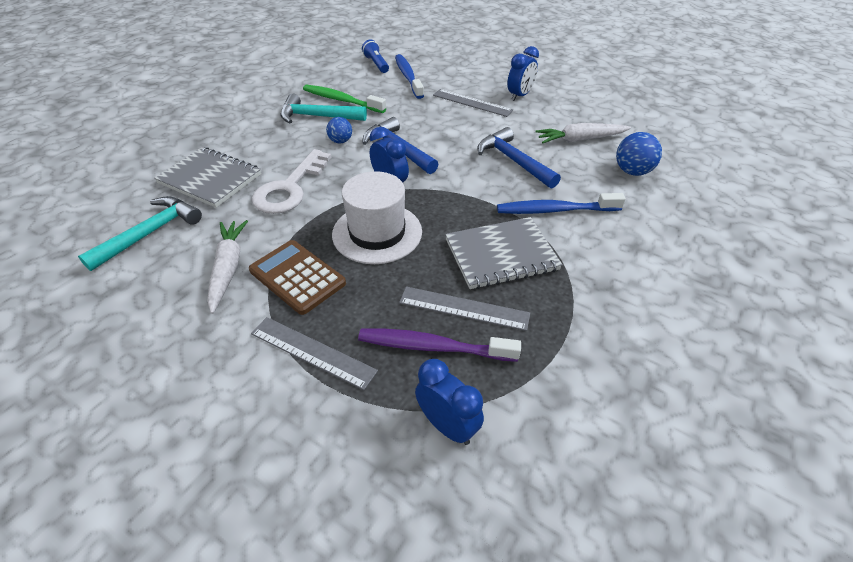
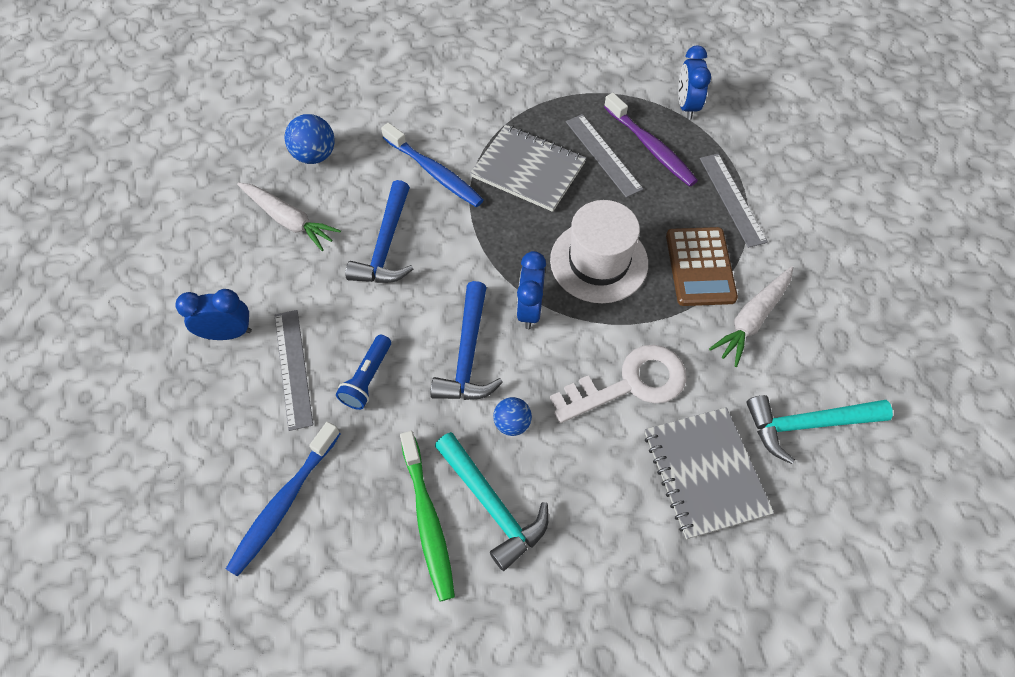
camera: 135 degrees left, 15 degrees up
(376, 64) = (278, 589): blue flashlight -> blue flashlight (367, 378)

